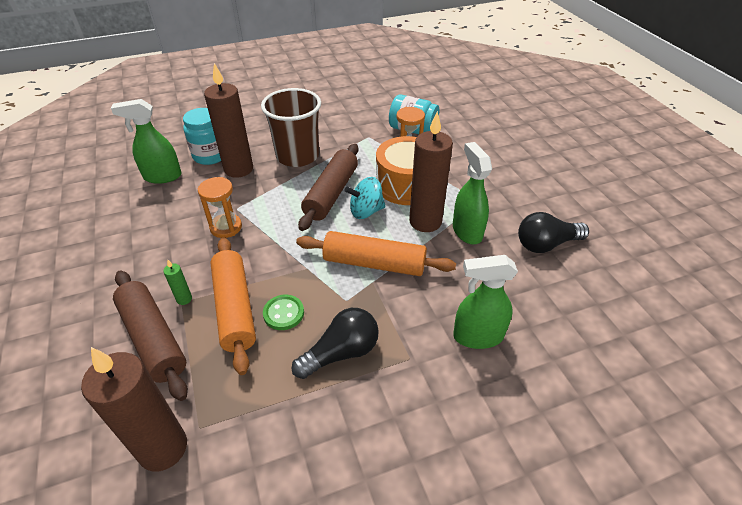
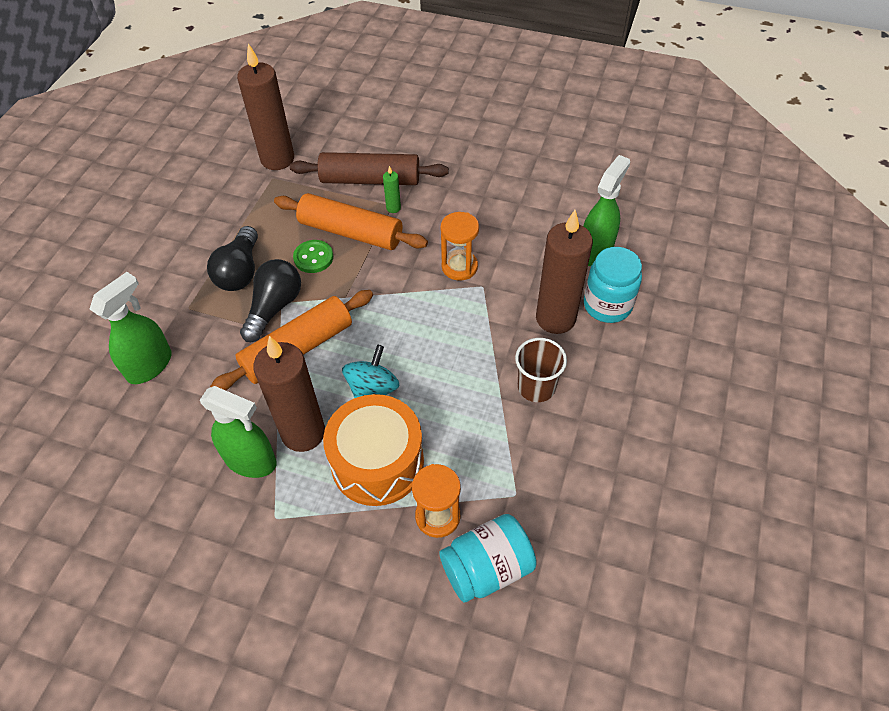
camera: 130 degrees right, 10 degrees up
(297, 156) = (536, 387): brown cup -> brown cup, size x0.59
(331, 193) = (432, 377): brown rolling pin -> none
(546, 244) = (155, 521): black light bulb -> black light bulb (274, 307)

